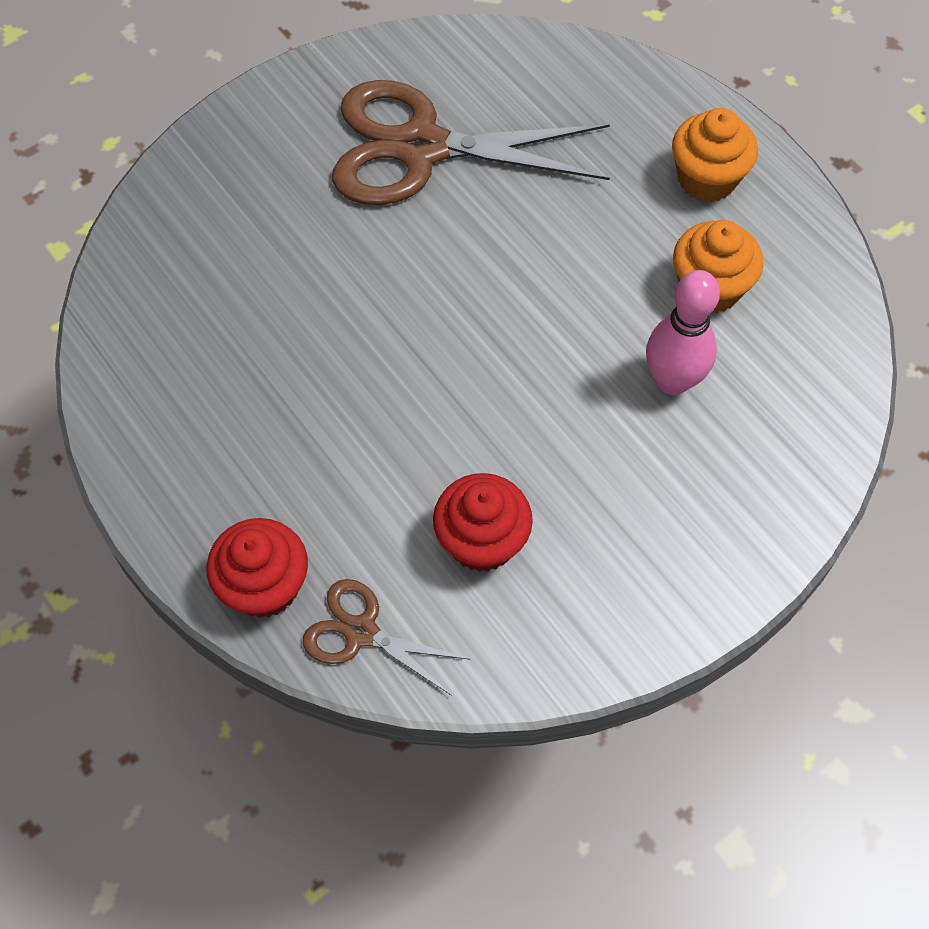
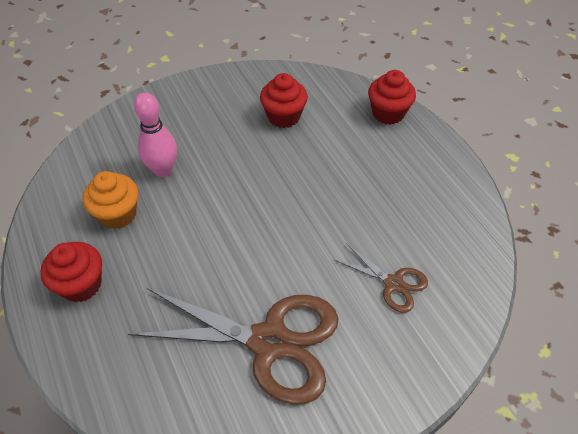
camera: 170 degrees left, 10 degrees down
(361, 632) = (345, 93): brown scissors -> brown scissors (393, 283)
(706, 179) = (81, 284): orange cupcake -> red cupcake

